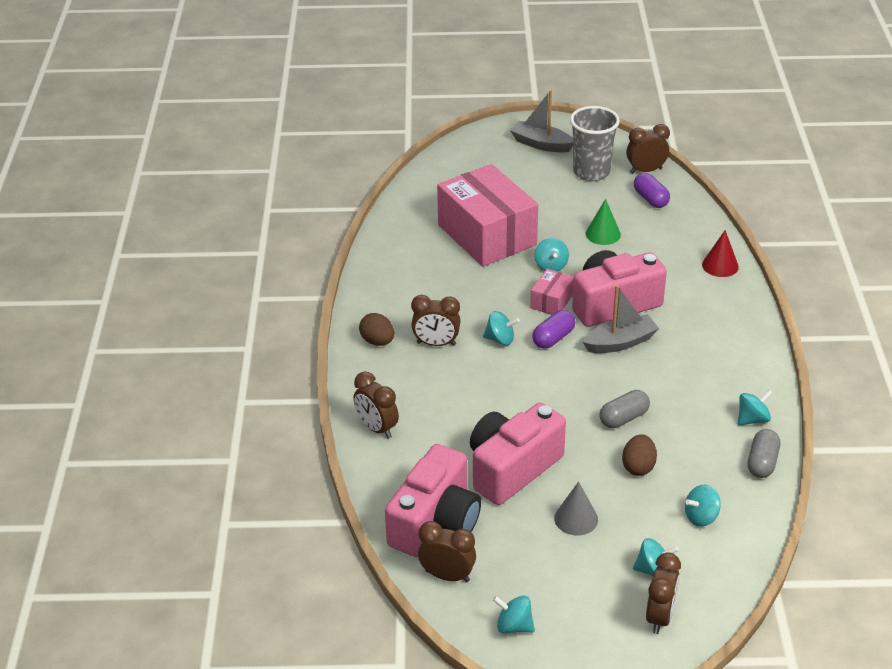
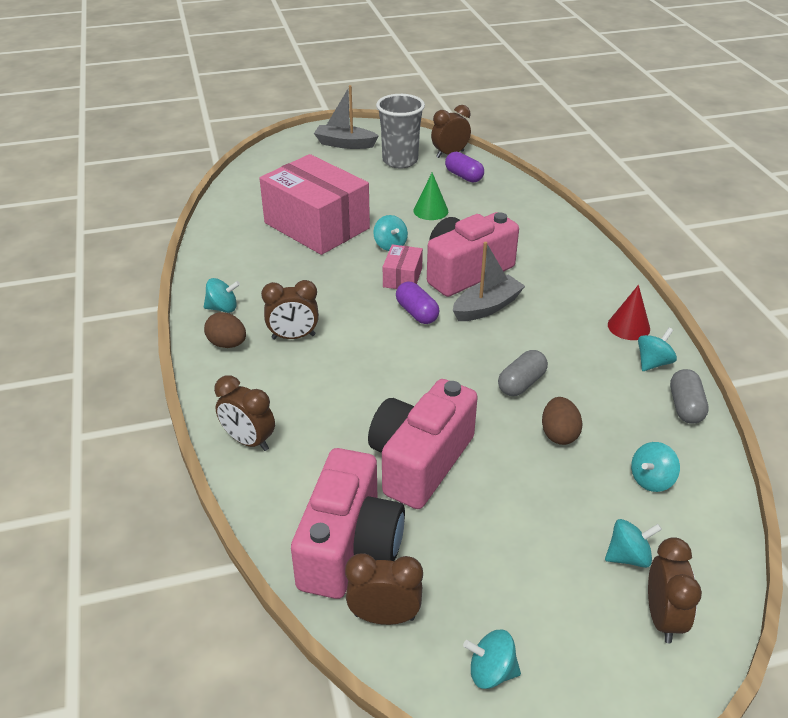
camera: 15 degrees left, 0 degrees up
(500, 339) = (361, 322): turquoise spinning top -> turquoise spinning top (223, 308)
(553, 338) = (417, 313): purple capsule -> purple capsule turned 60 degrees counterclockwise
(576, 519) = (514, 509): grey cone -> none
(720, 265) = (553, 223): red cone -> red cone (628, 326)

